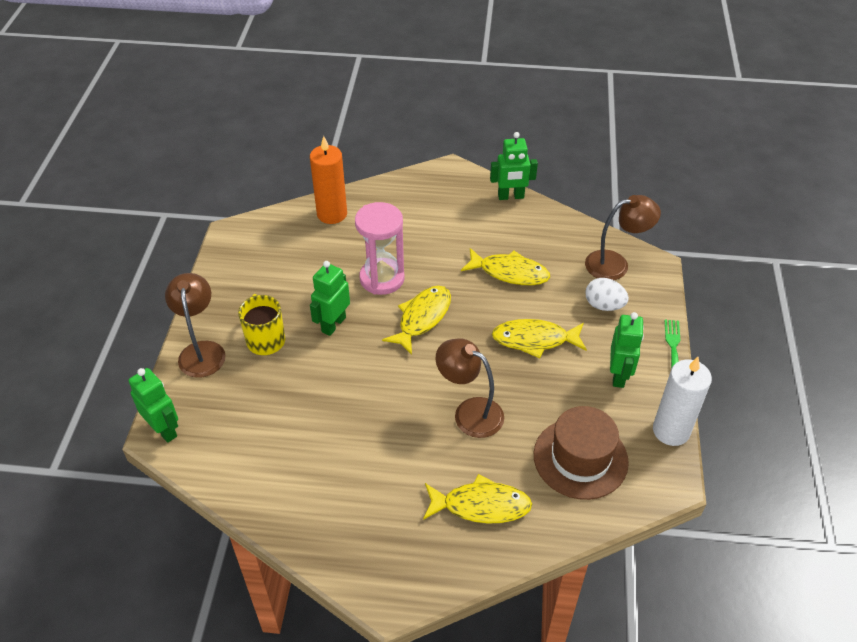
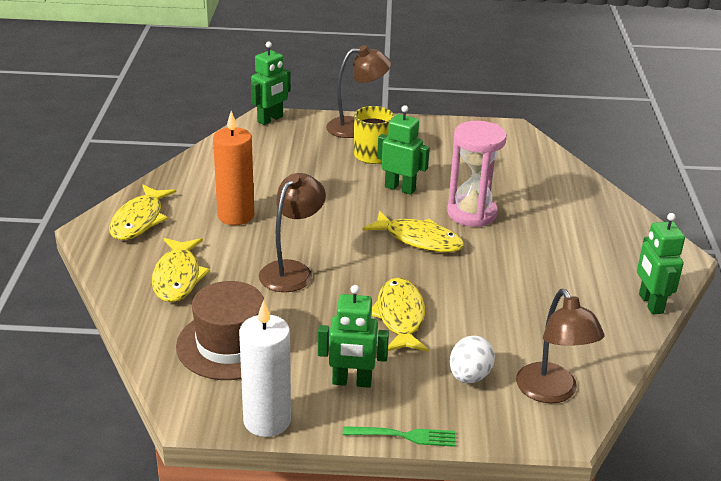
camera: 85 degrees right, 15 degrees down
(332, 214) = (561, 180): orange candle -> orange candle (236, 216)
(509, 272) = (507, 300): yellow fish -> yellow fish (139, 220)

